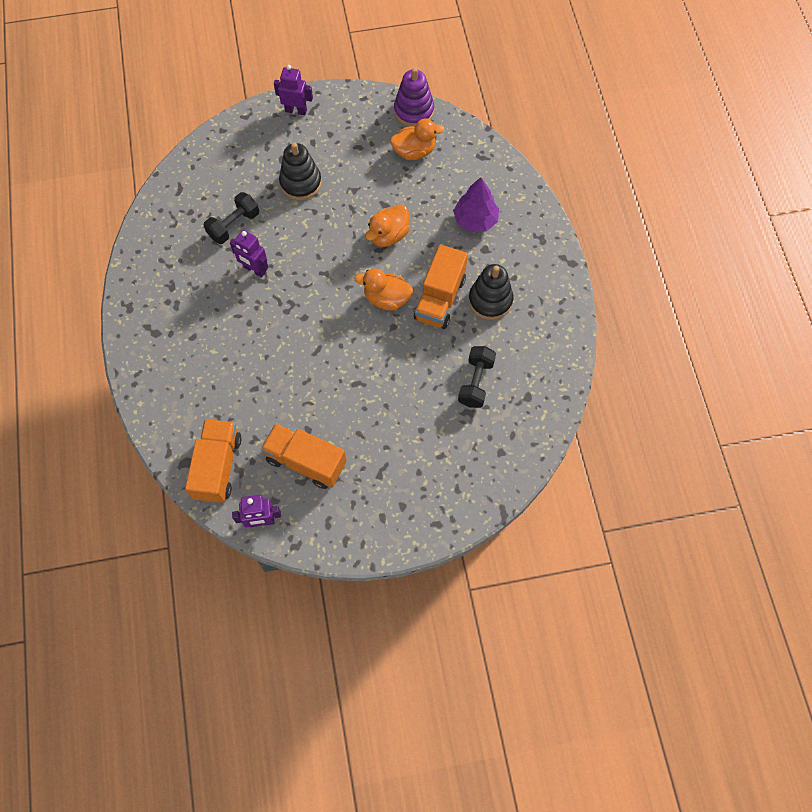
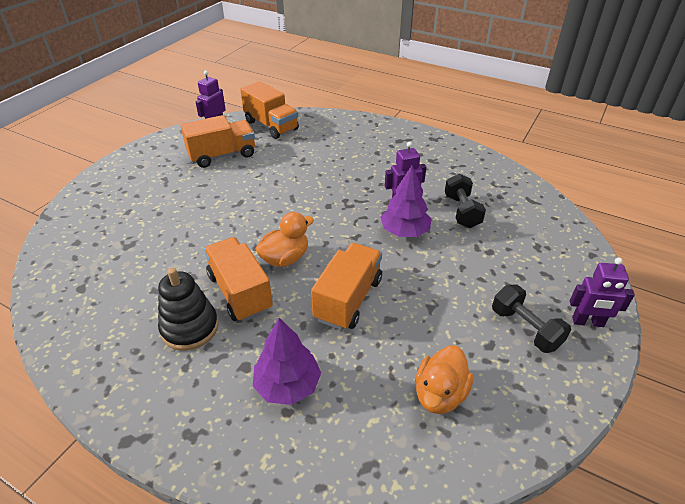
camera: 130 degrees right, 25 degrees down
(291, 246) = (405, 231): none -> purple tree
(296, 110) = (587, 322): purple robot -> purple robot turned 45 degrees clockwise
(301, 183) = (475, 273): black stacking toy -> none
(388, 235) = (348, 299): orange duck -> orange truck
(414, 111) = (511, 441): purple stacking toy -> none
(476, 382) = (141, 264): black dumbbell -> black dumbbell (525, 328)

